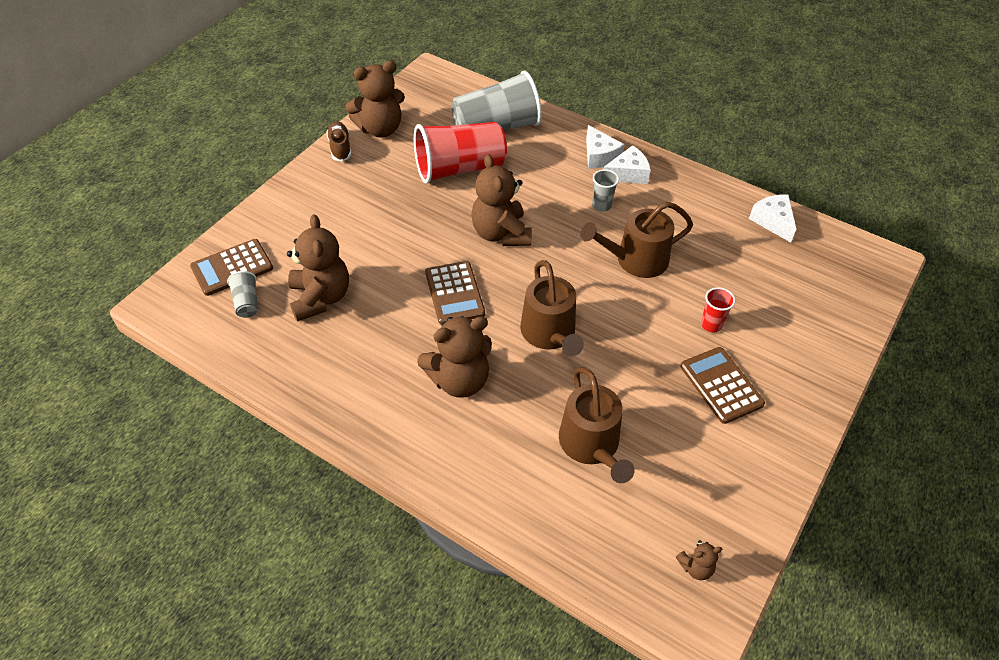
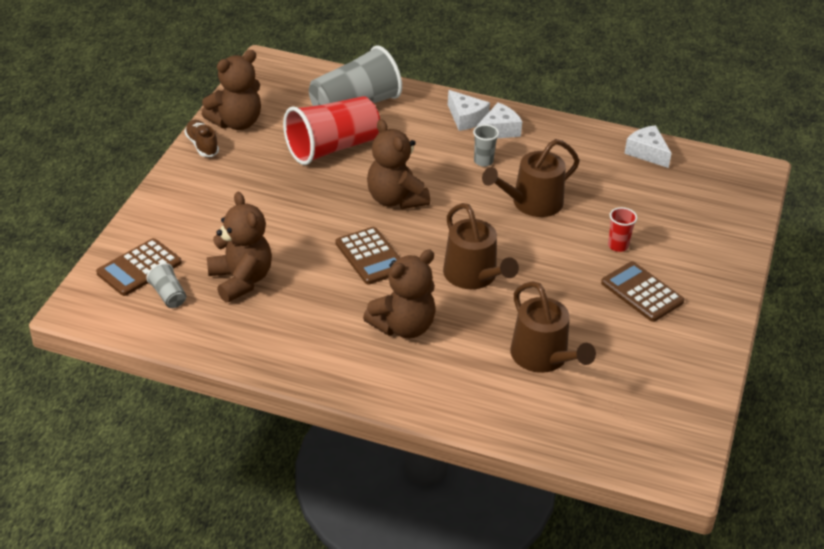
camera: 15 degrees left, 10 degrees down
(696, 567) = (663, 431): brown teddy bear -> none

